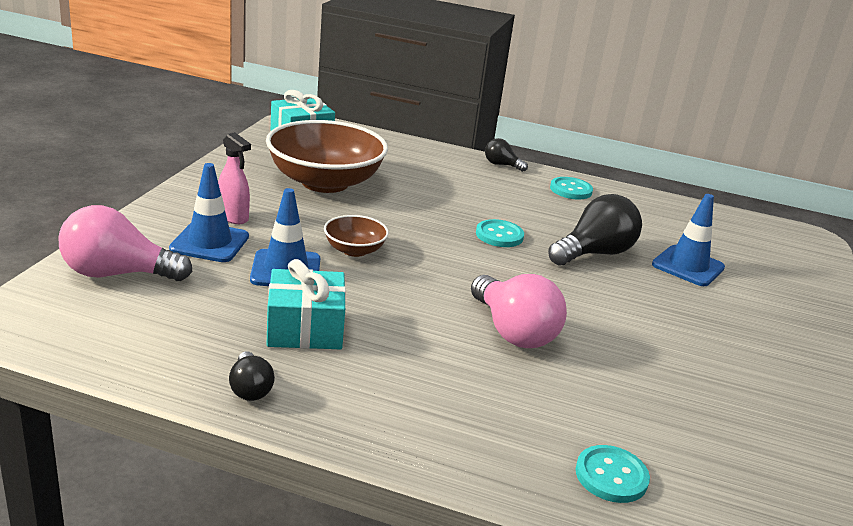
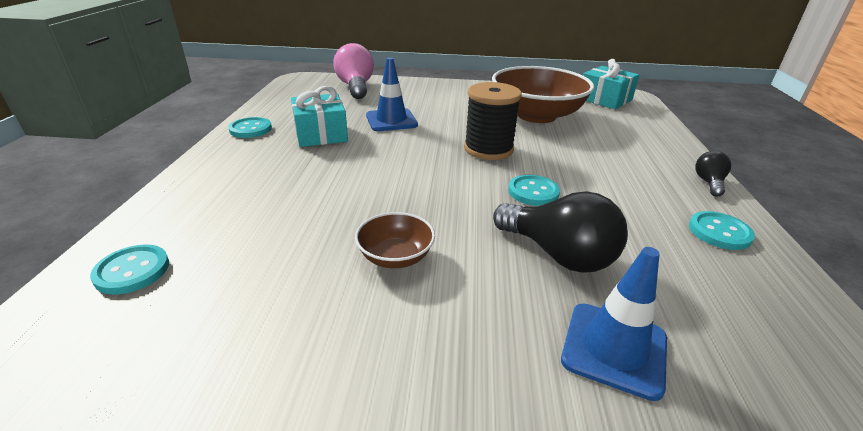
camera: 80 degrees right, 5 degrees up
(209, 243) = (408, 99): blue traffic cone -> none
(233, 217) = (447, 99): pink spray bottle -> none
(250, 389) = (250, 129): black light bulb -> turquoise button
(354, 250) = (438, 136): brown bowl -> brown bowl (395, 257)
(402, 231) = (488, 149): none -> black spool
(513, 331) = (352, 209): pink light bulb -> none

